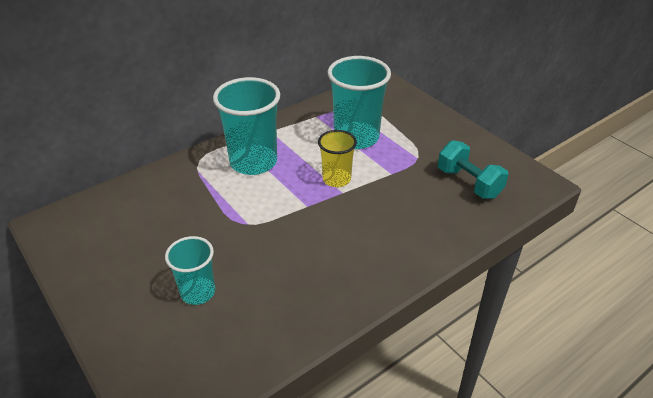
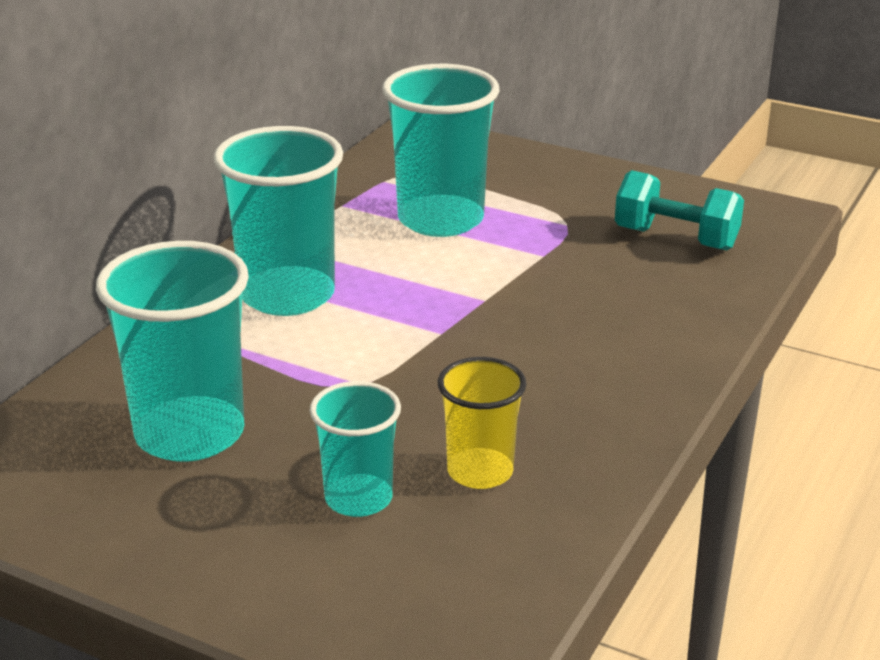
camera: 25 degrees left, 10 degrees down
(155, 228) = (190, 434): none -> turquoise cup
(336, 179) = (458, 284): yellow cup -> yellow cup (480, 471)

